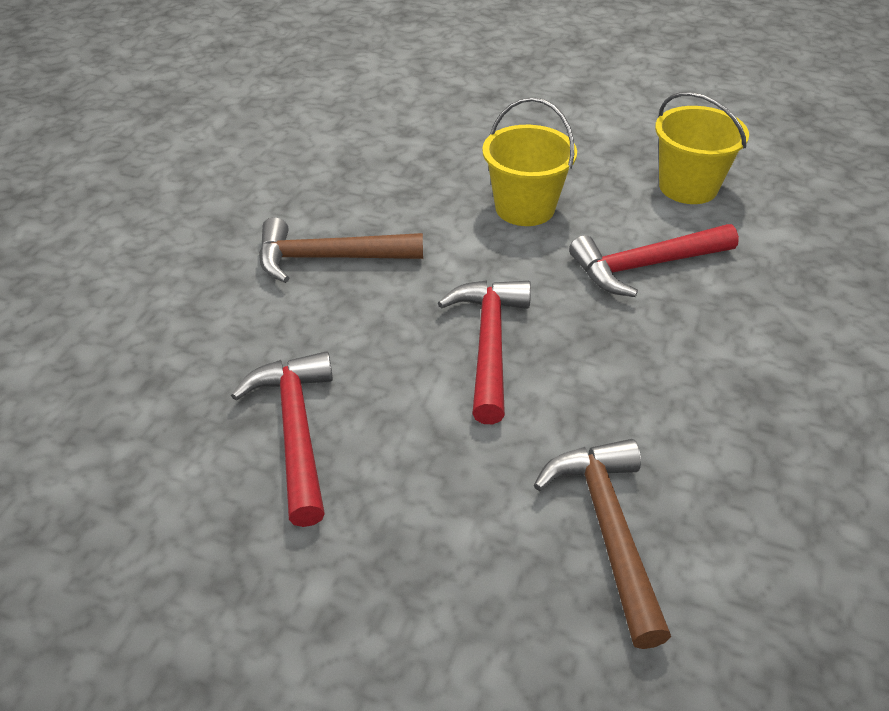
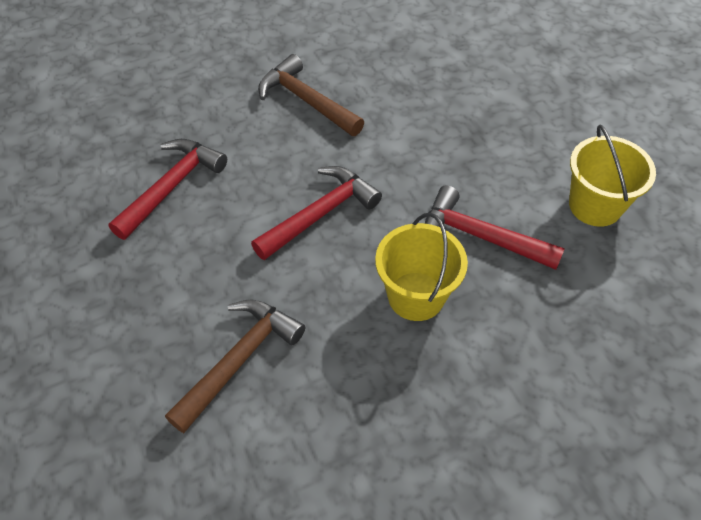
camera: 45 degrees right, 10 degrees up
(525, 208) = (460, 145): yellow bucket -> yellow bucket (416, 296)

